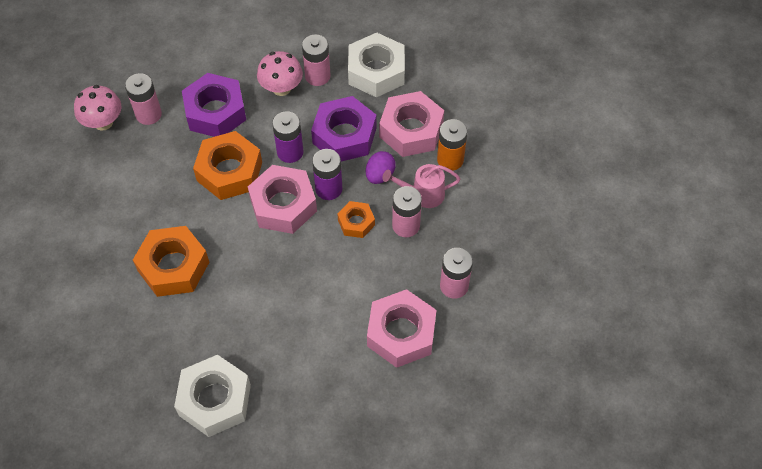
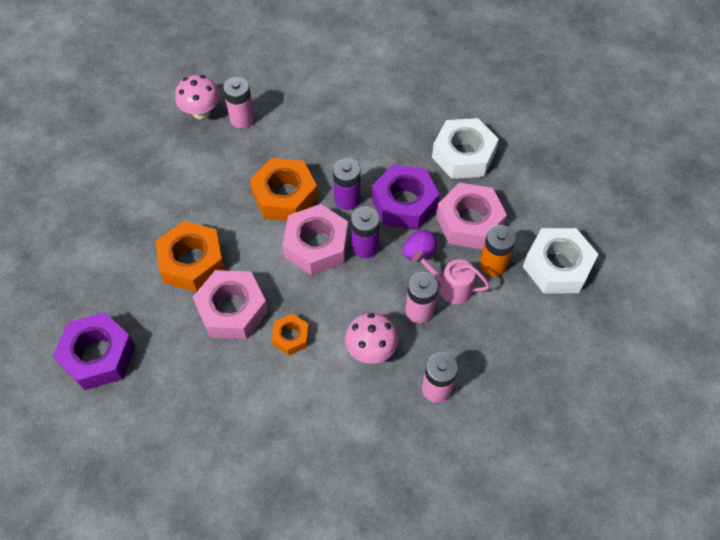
camera: 25 degrees right, 0 degrees up
(215, 112) = (300, 138): purple nut -> purple nut (98, 356)
(215, 400) = (163, 400): white nut -> white nut (557, 266)
(281, 88) = (369, 138): pink mushroom -> pink mushroom (371, 349)
(317, 76) = (407, 139): pink battery -> none
(356, 222) = (374, 288): orange nut -> orange nut (291, 337)
(401, 333) = (363, 413): pink nut -> pink nut (232, 310)

